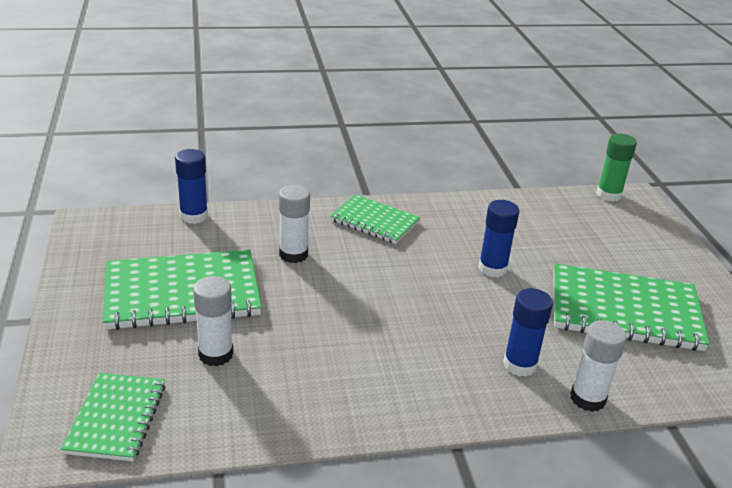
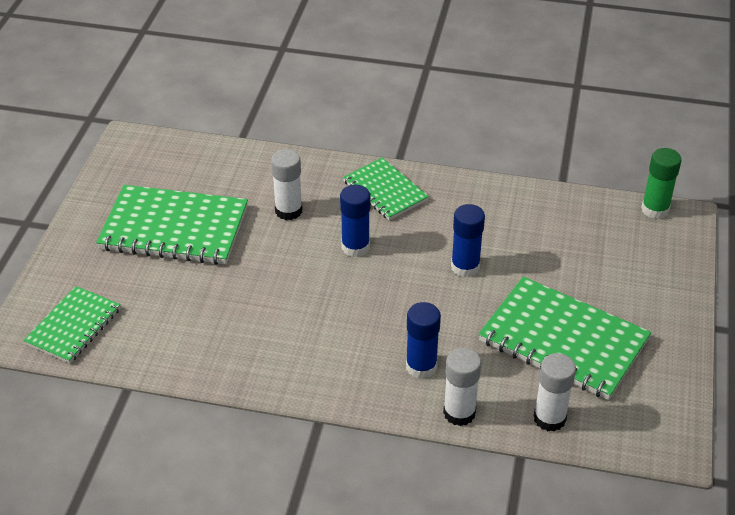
camera: 25 degrees right, 10 degrees up
(194, 216) = (223, 151): blue glue stick -> blue glue stick (355, 247)
(215, 354) = (172, 292): white glue stick -> white glue stick (549, 418)

